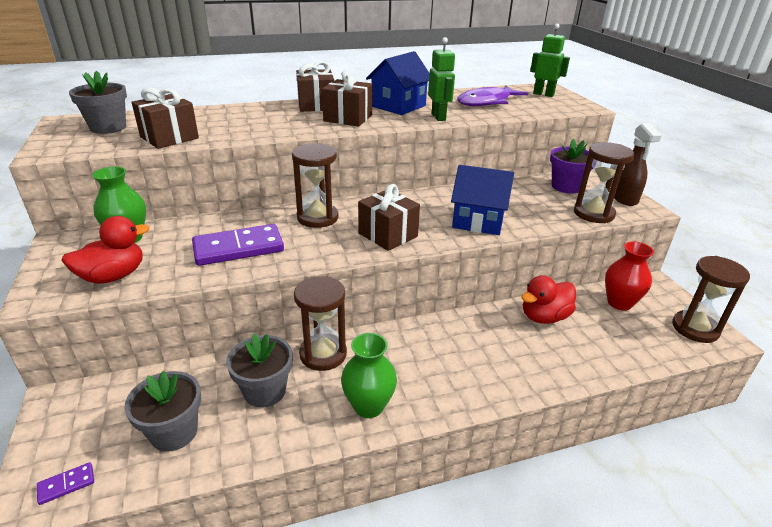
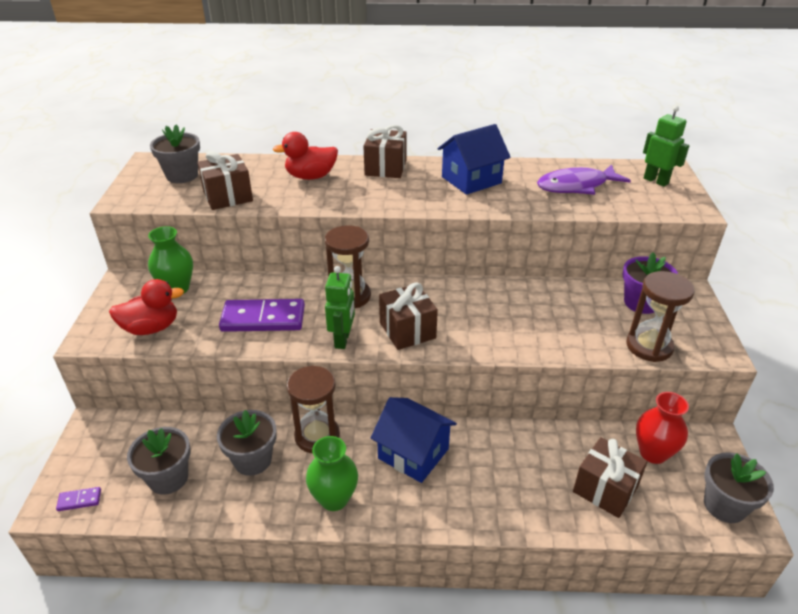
camera: 20 degrees right, 5 degrees up
(348, 118) = (407, 192): brown gift -> brown gift (605, 489)
(439, 117) = (505, 203): green robot -> green robot (342, 340)
(478, 221) = (510, 331): blue house -> blue house (413, 453)
(544, 317) = (556, 449): red duck -> red duck (311, 176)
(624, 198) = (702, 332): brown spray bottle -> none
(695, 328) = (724, 505): brown hourglass -> grey flower pot

